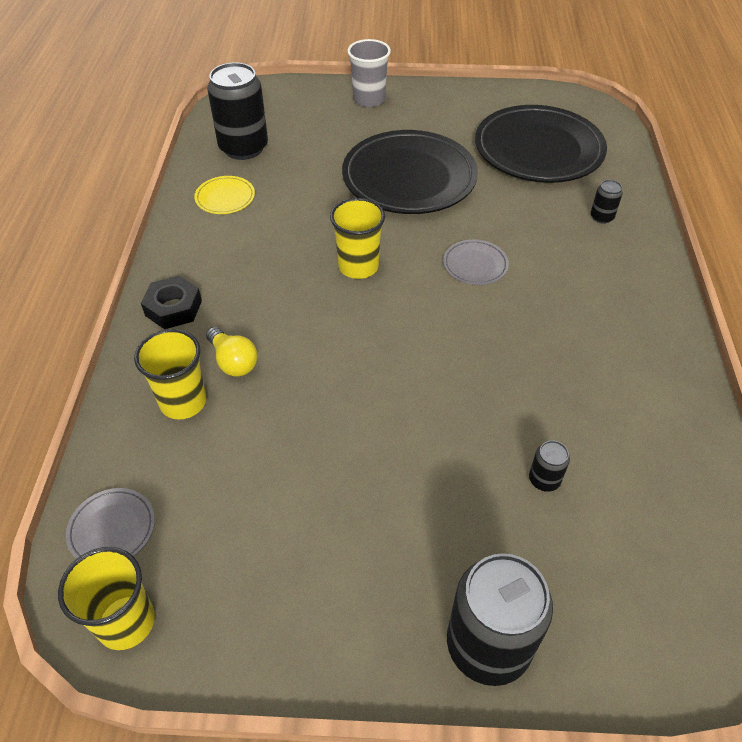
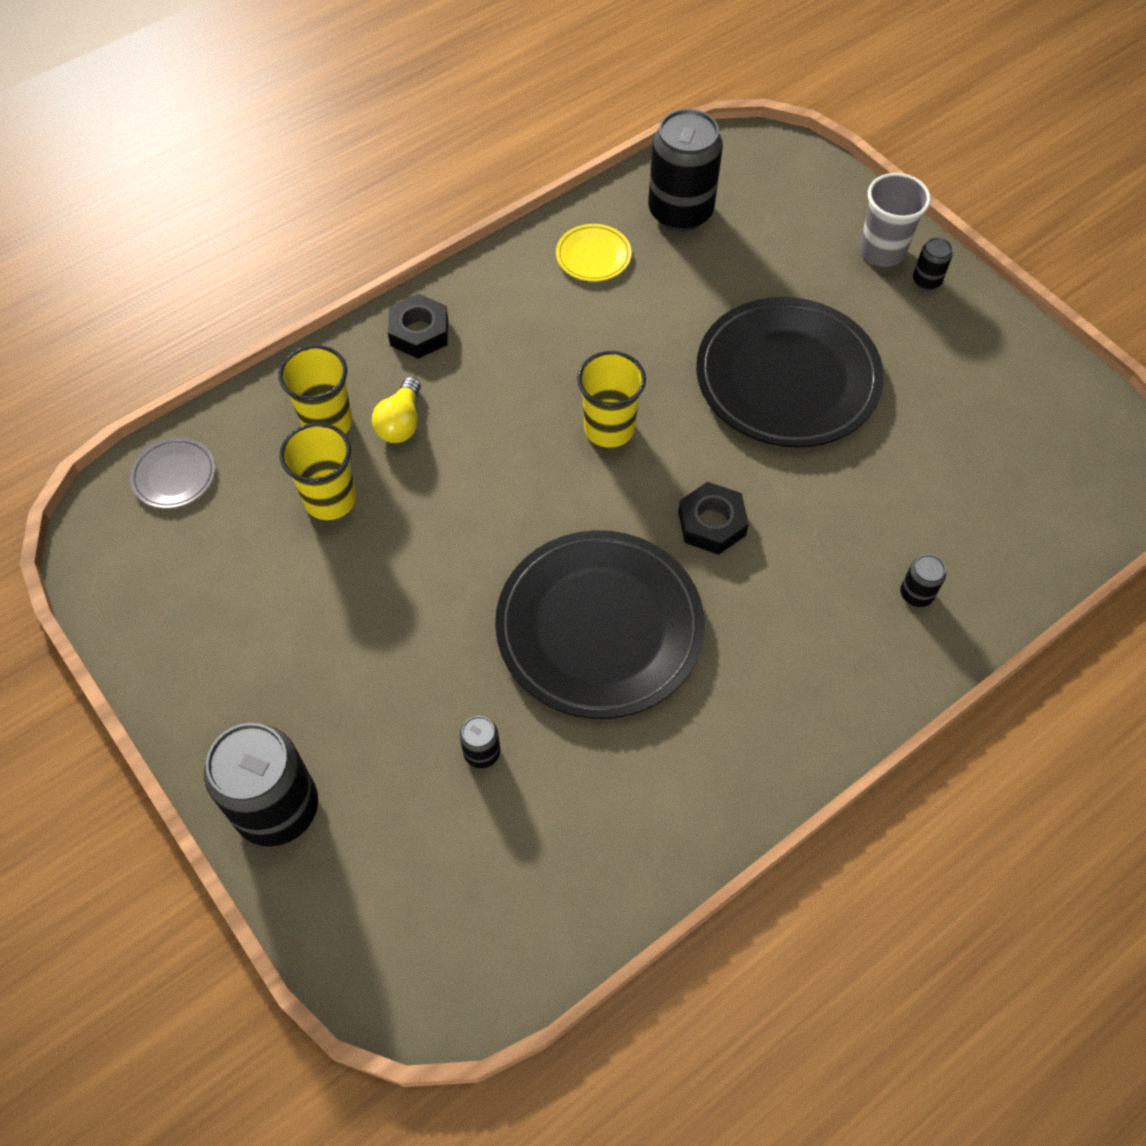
camera: 50 degrees right, 10 degrees up
(126, 622) = (110, 548): yellow cup -> yellow cup (330, 499)
(406, 98) = (926, 281): none -> black can
(475, 265) = (711, 523): grey plate -> black nut
(538, 150) = (973, 463): black plate -> black plate (599, 628)

